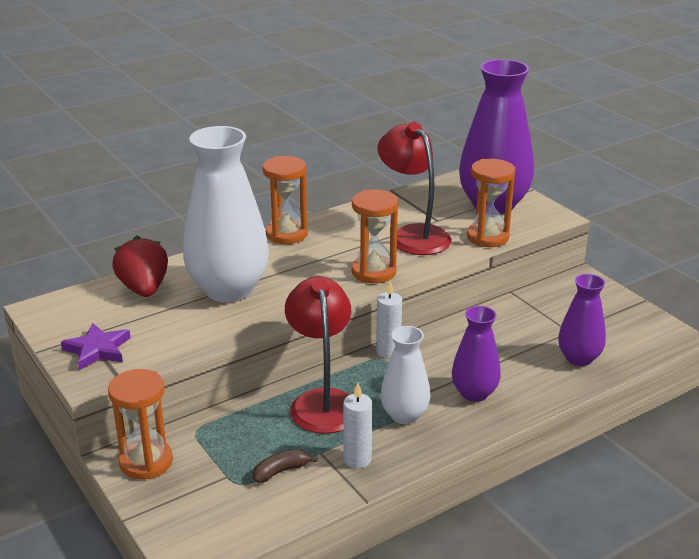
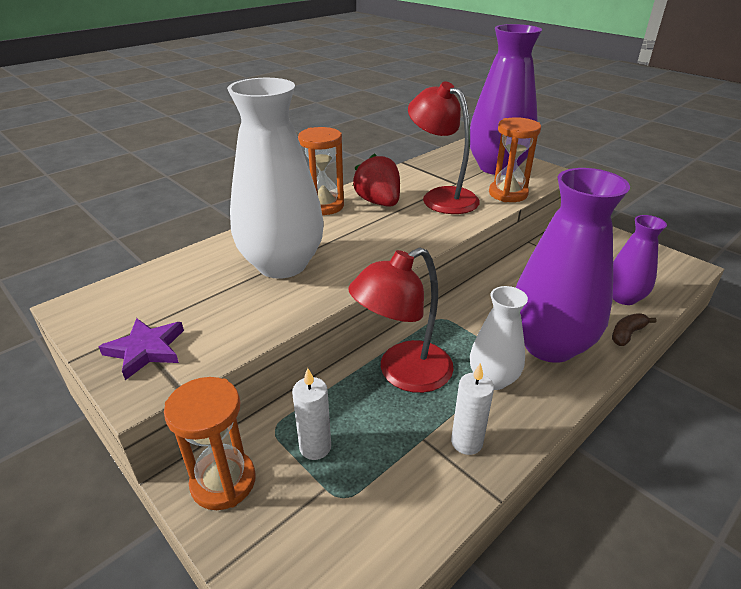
camera: 10 degrees left, 5 degrees up
(144, 289) = (191, 272): red strawberry -> red strawberry (378, 202)
(281, 471) = (387, 471): brown banana -> brown banana (627, 334)
(322, 401) = (403, 373): red lamp -> red lamp turned 105 degrees counterclockwise
(373, 272) = (421, 233): orange hourglass -> none
(388, 352) = (447, 310): white candle -> white candle (315, 447)
(474, 393) = (549, 345): purple vase -> purple vase, size x1.84

